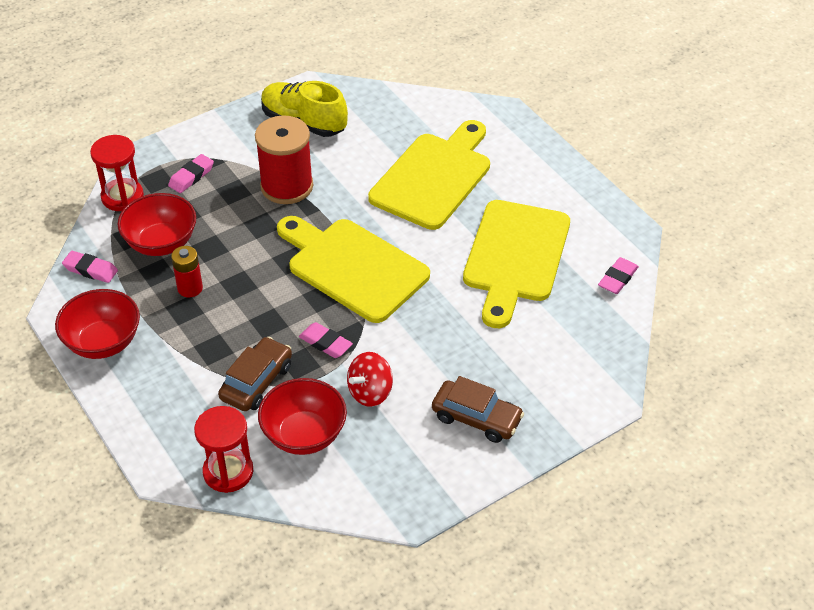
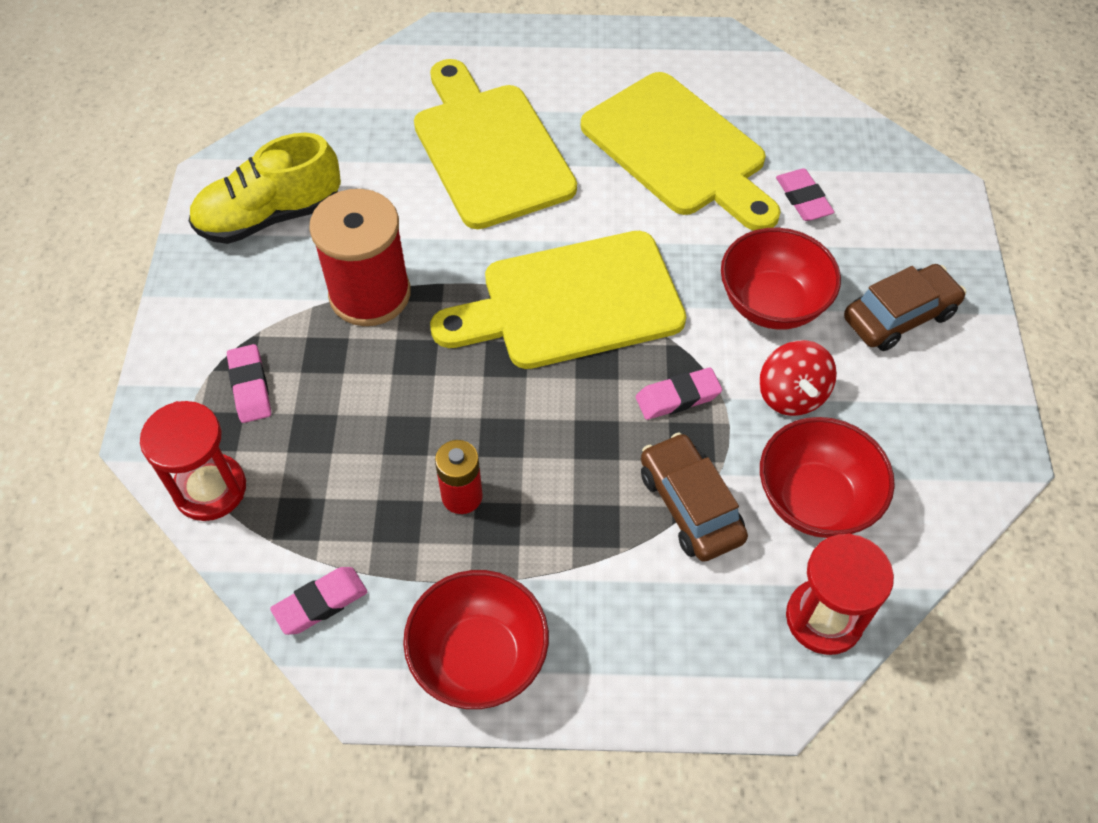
camera: 55 degrees left, 10 degrees up
(161, 243) = (346, 487): red bowl -> red bowl (772, 304)
(617, 278) = (779, 89): pink eraser -> pink eraser (803, 199)

